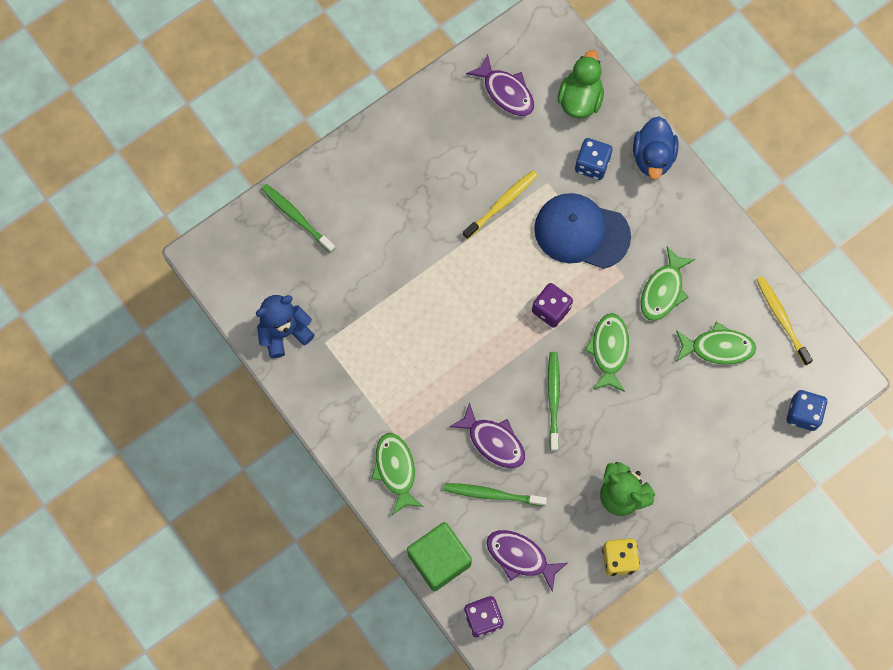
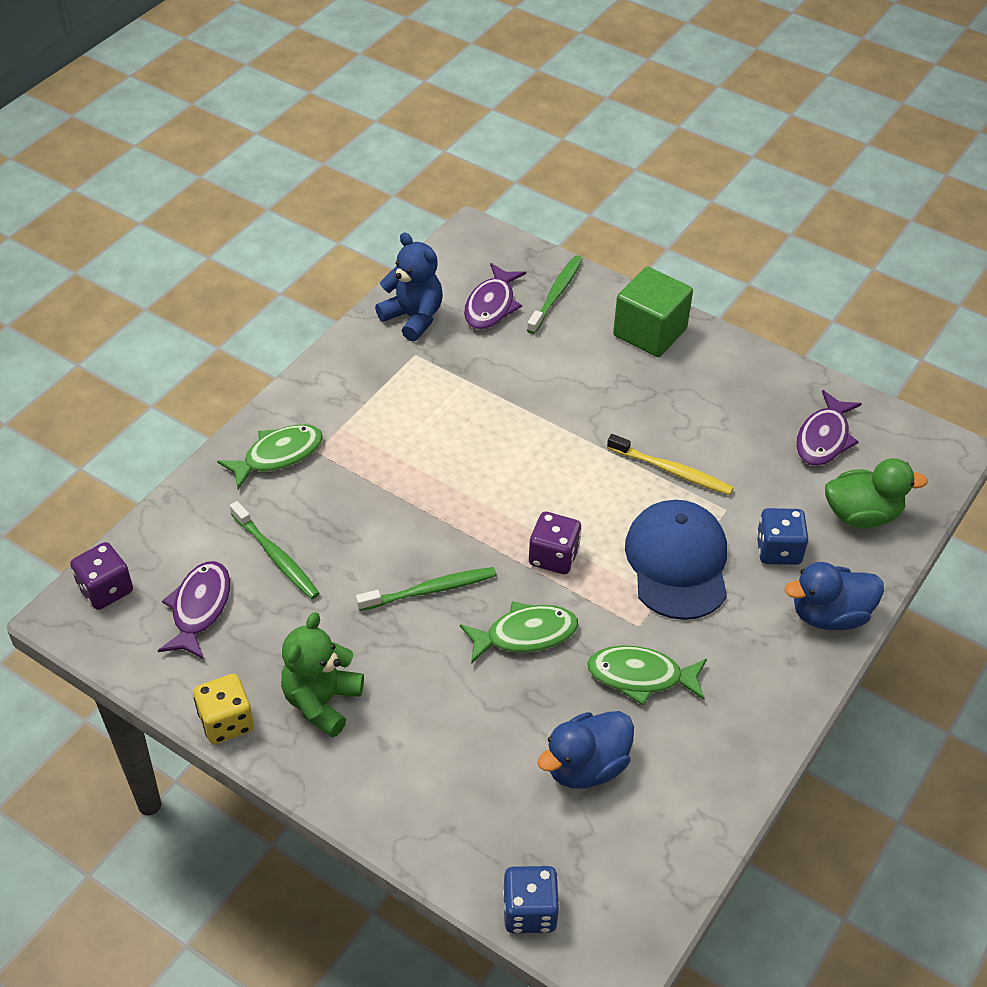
camera: 70 degrees right, 25 degrees down
(439, 560) = (173, 526): green cube -> green cube (650, 332)
(491, 494) = (276, 557): green toothbrush -> green toothbrush turned 150 degrees clockwise
(493, 441) = (349, 541): purple fish -> purple fish (491, 305)
(718, 347) = (586, 766): green fish -> blue duck
(781, 318) = (669, 841): yellow toothbrush -> none

